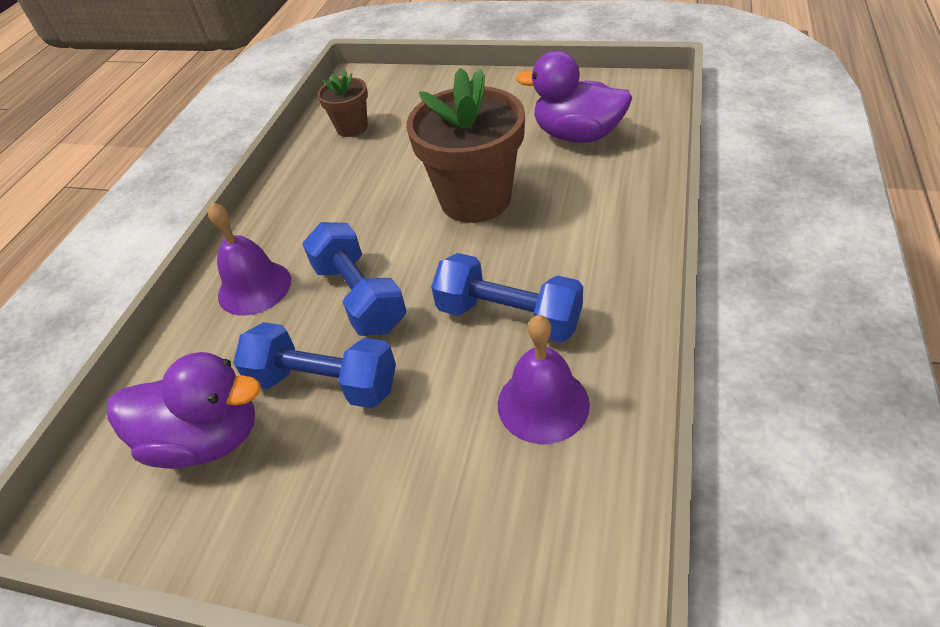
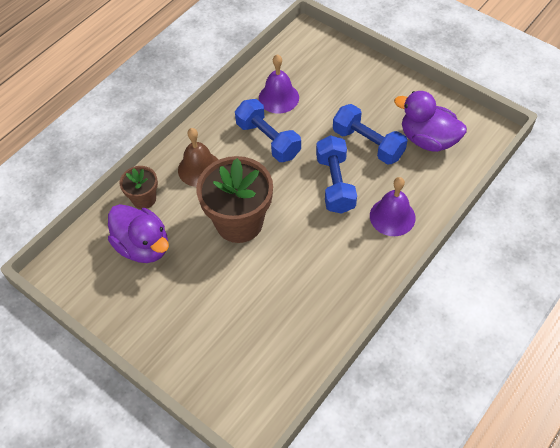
camera: 160 degrees left, 10 degrees up
(352, 127) = (285, 346): brown flower pot -> brown flower pot (144, 199)
(585, 233) = (199, 169): none -> brown bell

